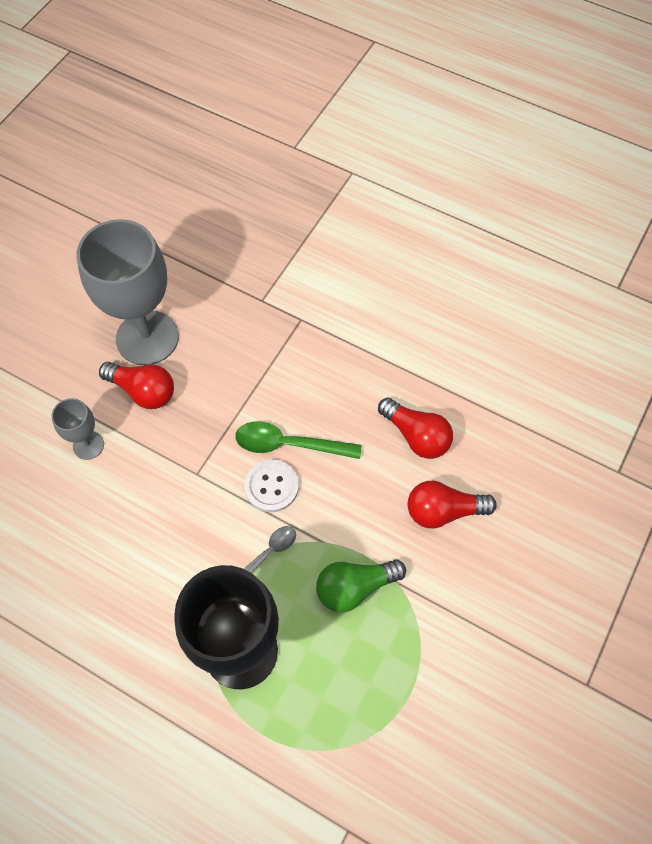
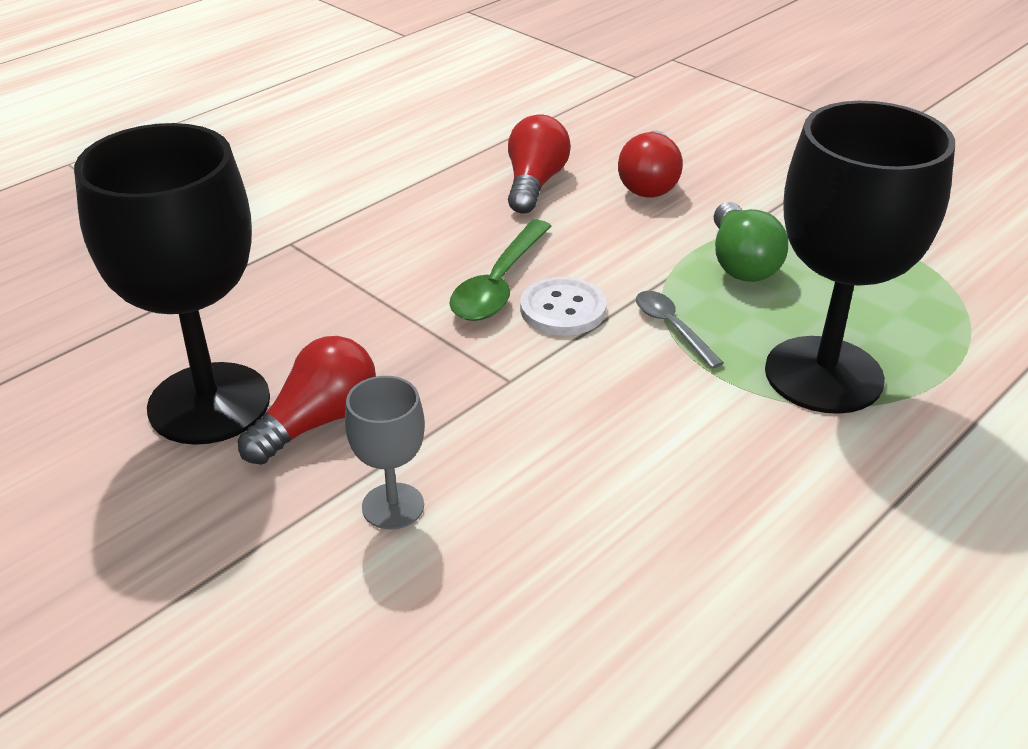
camera: 75 degrees left, 25 degrees down
(147, 338) = (209, 403): grey goblet -> black goblet
(416, 436) = (534, 184): red light bulb -> red light bulb turned 45 degrees counterclockwise

